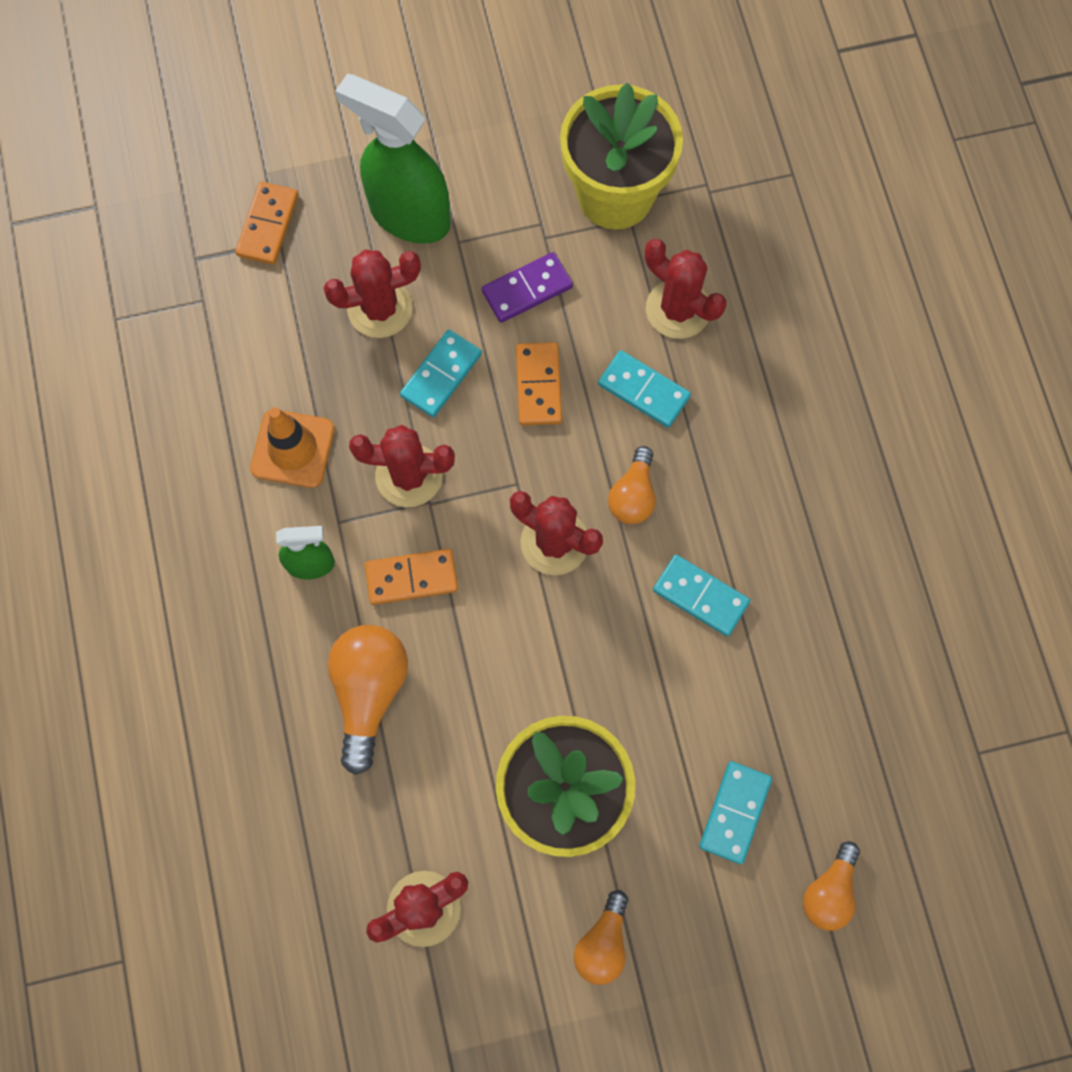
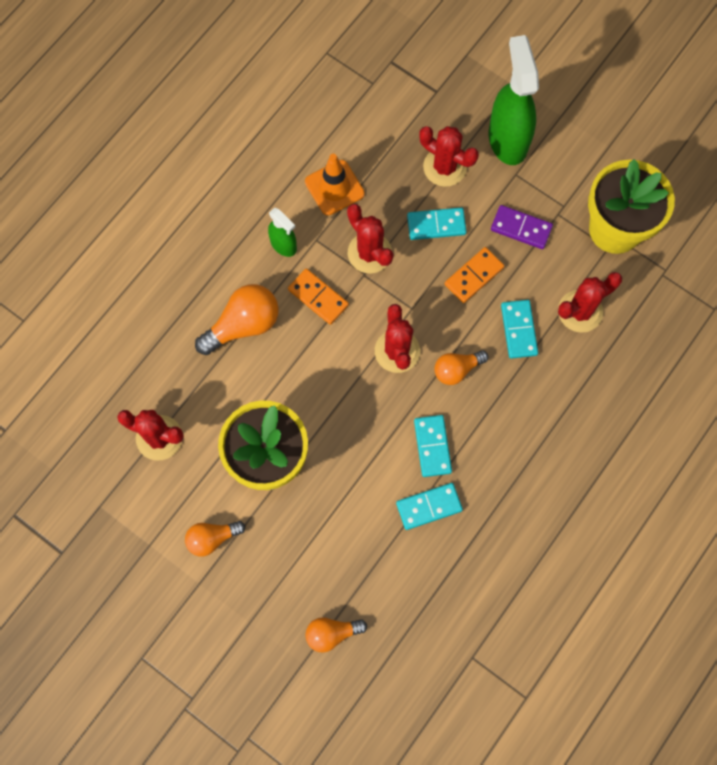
camera: 50 degrees right, 0 degrees up
(267, 225) = (440, 79): orange domino -> none
(678, 309) = (580, 311): red cactus -> red cactus turned 60 degrees clockwise
(735, 812) = (333, 553): turquoise domino -> turquoise domino (429, 507)

